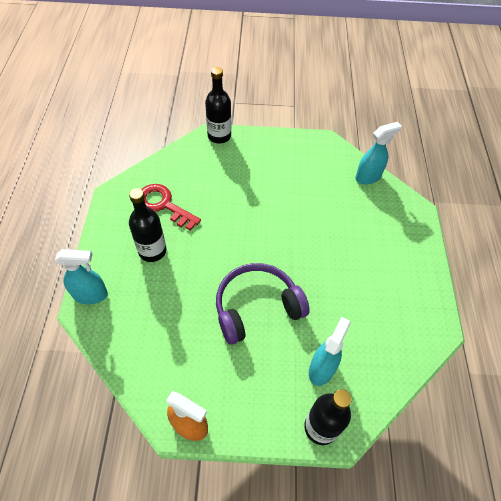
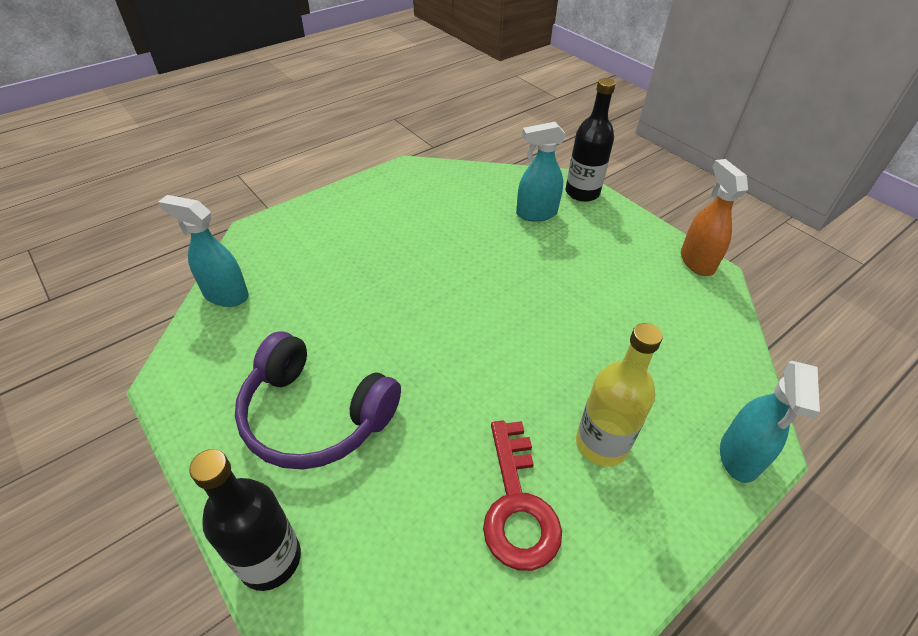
camera: 130 degrees left, 10 degrees down
(91, 295) = (739, 457): turquoise spray bottle -> turquoise spray bottle turned 120 degrees counterclockwise
(152, 251) = (601, 444): black bottle -> yellow bottle
(257, 307) = (537, 287): purple headphones -> purple headphones (315, 415)

